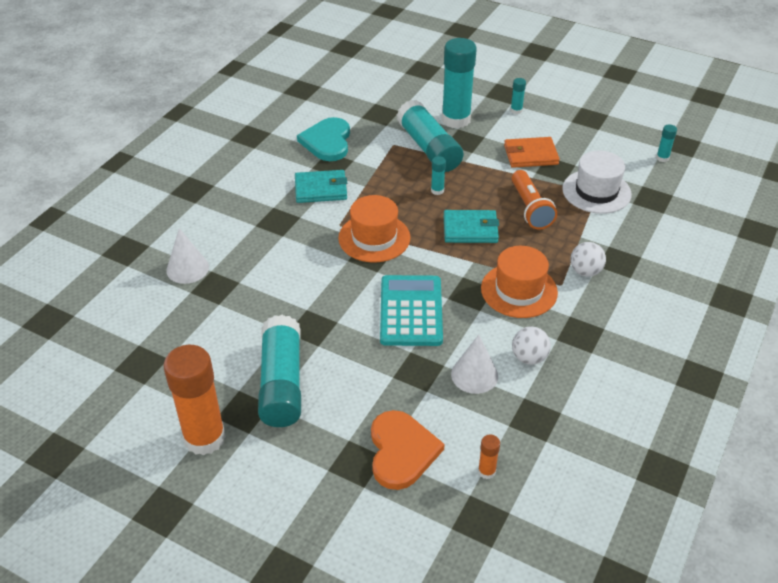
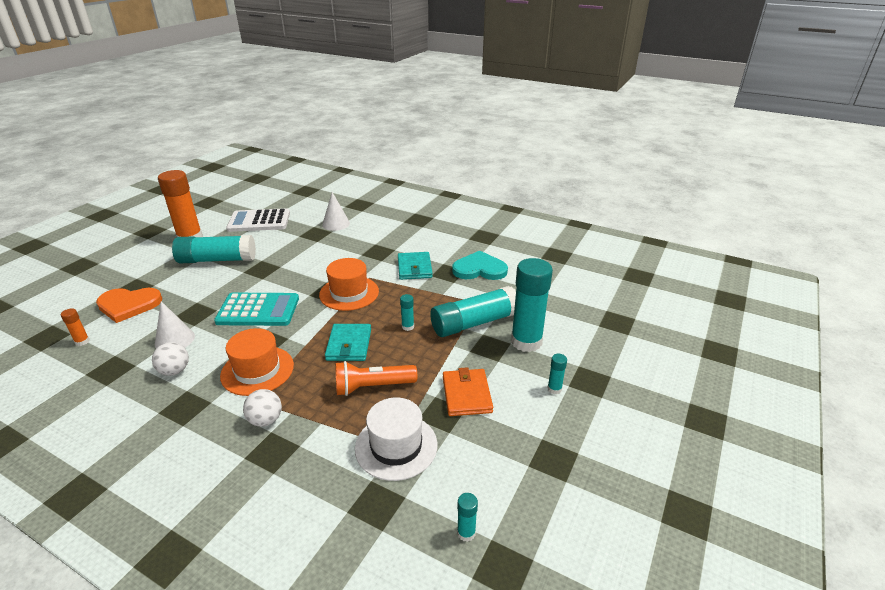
camera: 90 degrees right, 10 degrees down
(158, 360) = (259, 221): none -> white calculator

